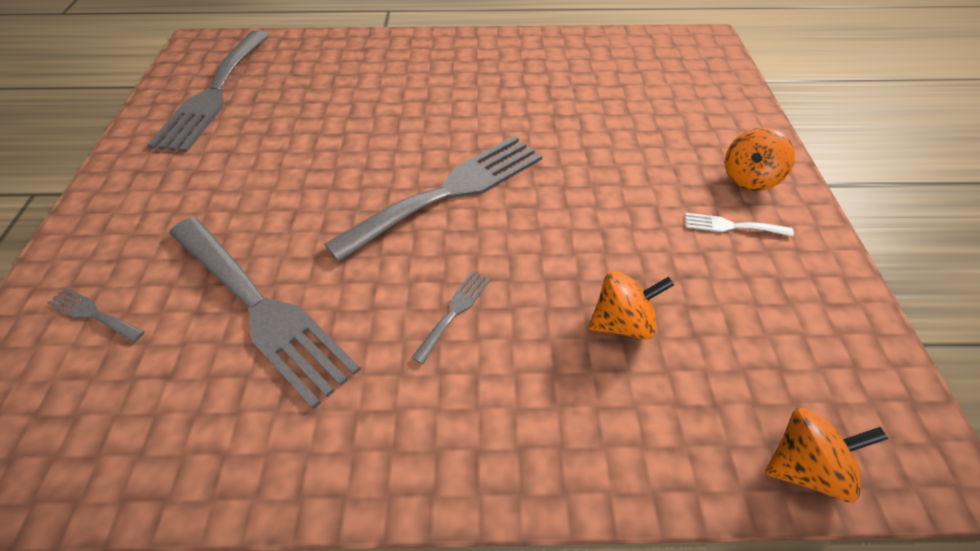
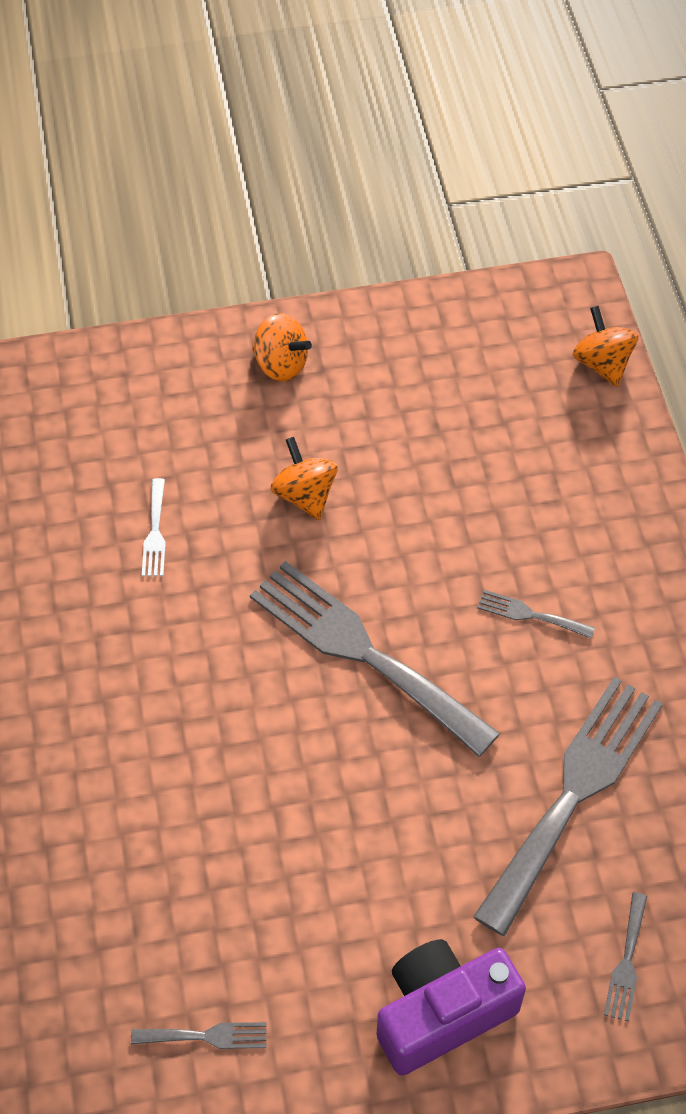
camera: 100 degrees left, 5 degrees up
(145, 194) = (442, 1013): none -> purple camera
(214, 93) = (206, 1036): grey fork -> grey fork, size x0.41
(622, 322) = (504, 477): orange spinning top -> orange spinning top (305, 495)
(731, 226) = (360, 385): white fork -> white fork (155, 533)

